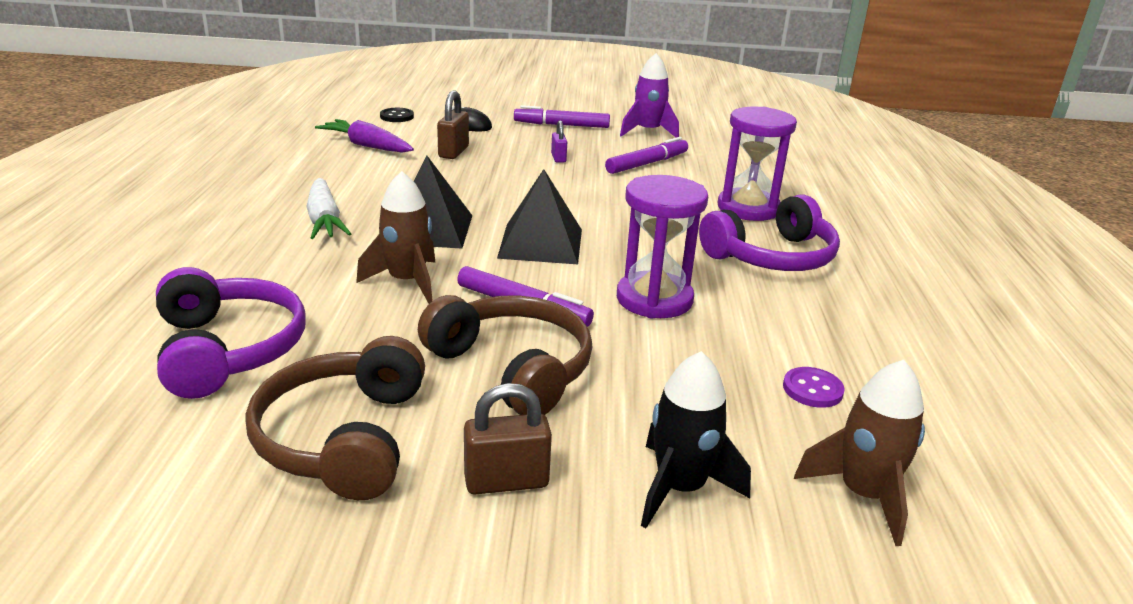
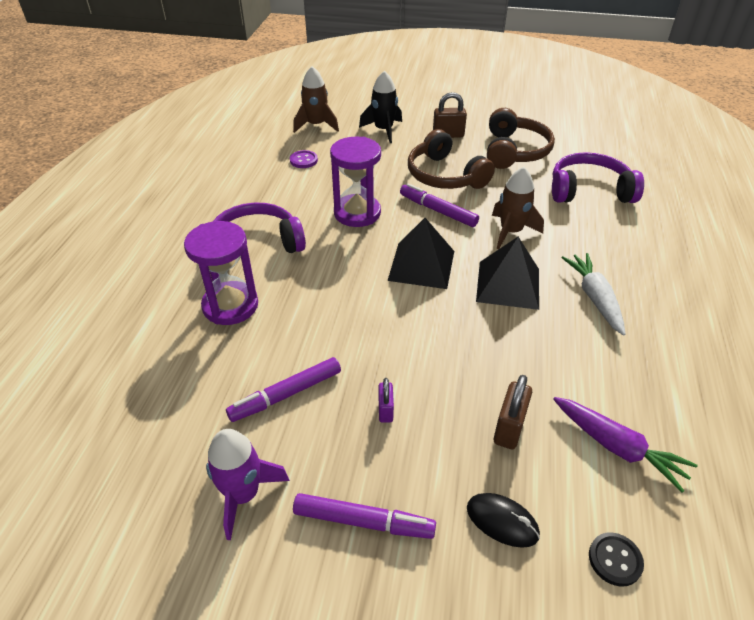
camera: 170 degrees left, 15 degrees up
(228, 349) = (589, 191): purple headphones -> purple headphones turned 105 degrees clockwise

